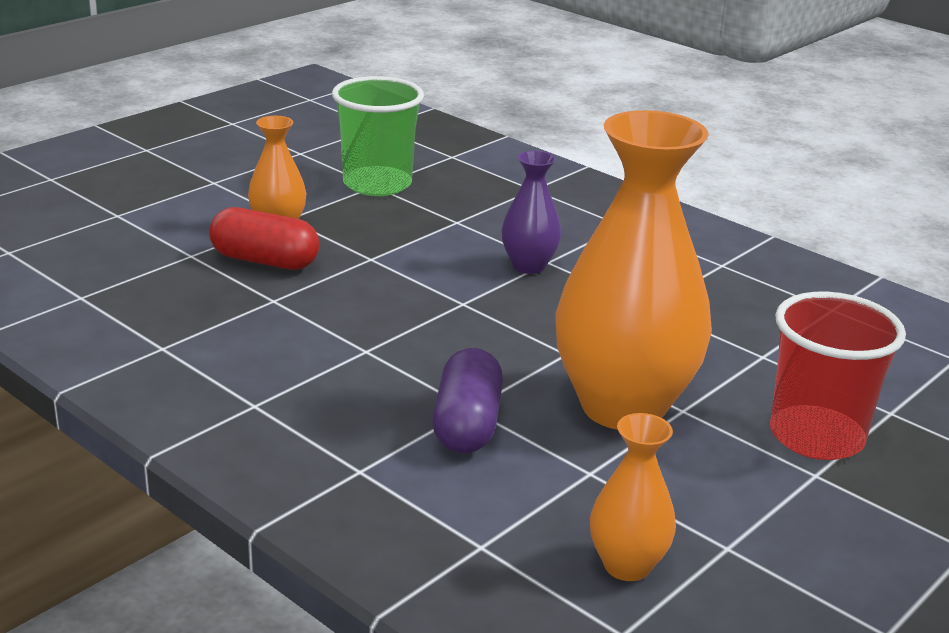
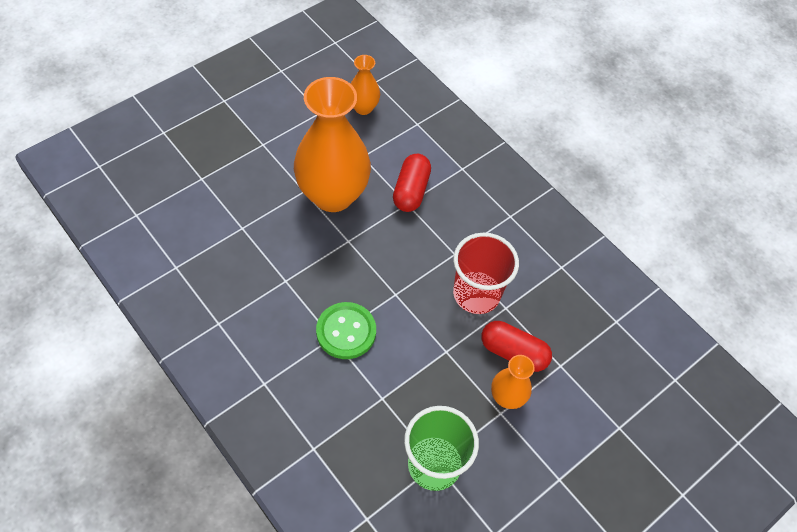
camera: 175 degrees left, 30 degrees up
(467, 425) = (411, 191): purple capsule -> red capsule
(529, 266) = (346, 331): purple vase -> green button
(816, 437) = (249, 165): red cup -> red cup (476, 294)

